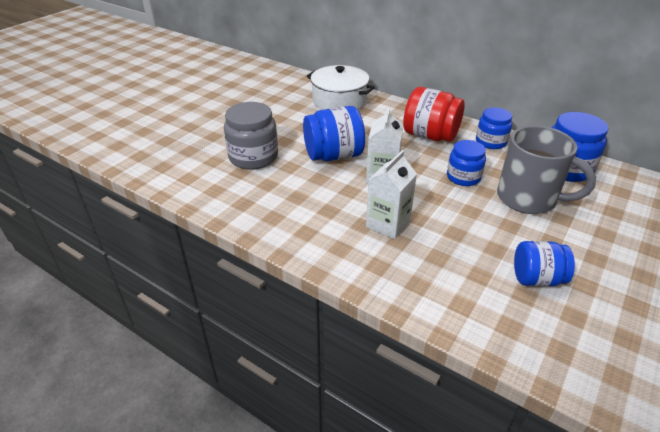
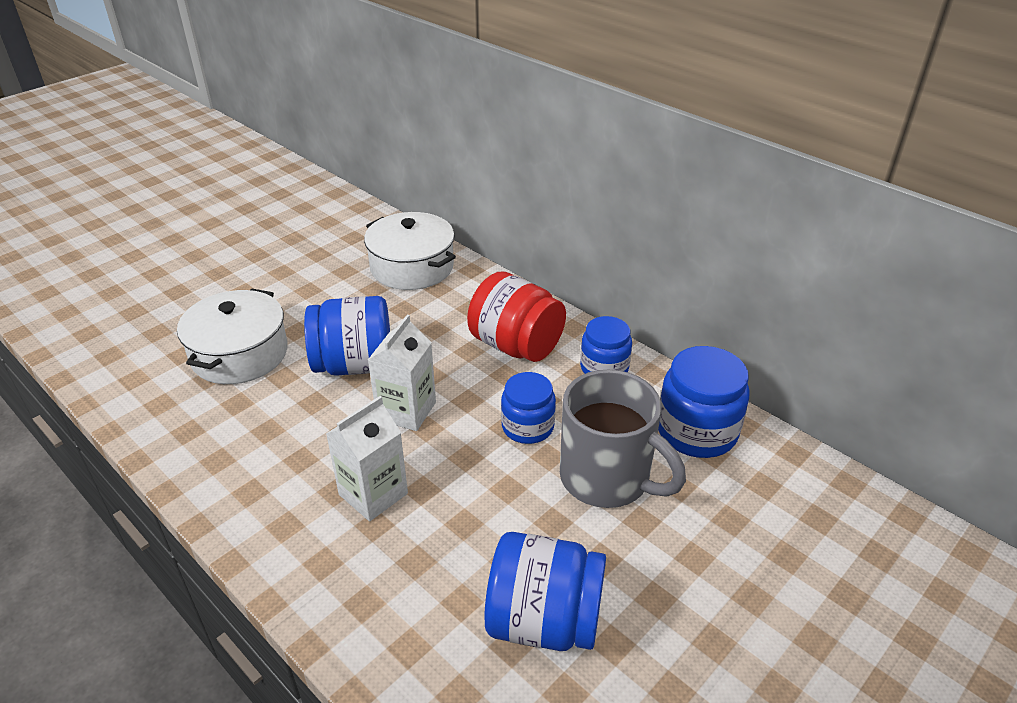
camera: 10 degrees right, 0 degrees up
(253, 157) = (239, 354): grey jar -> white pot
(536, 278) = (544, 621): blue jar -> blue jar, size x1.53

